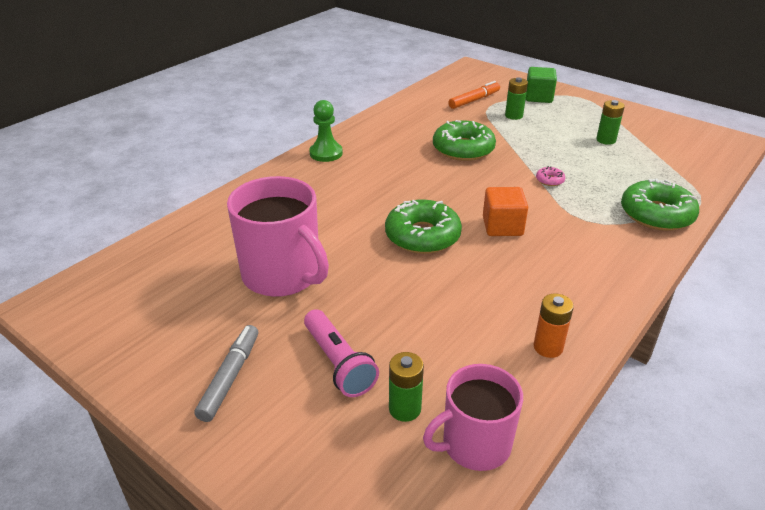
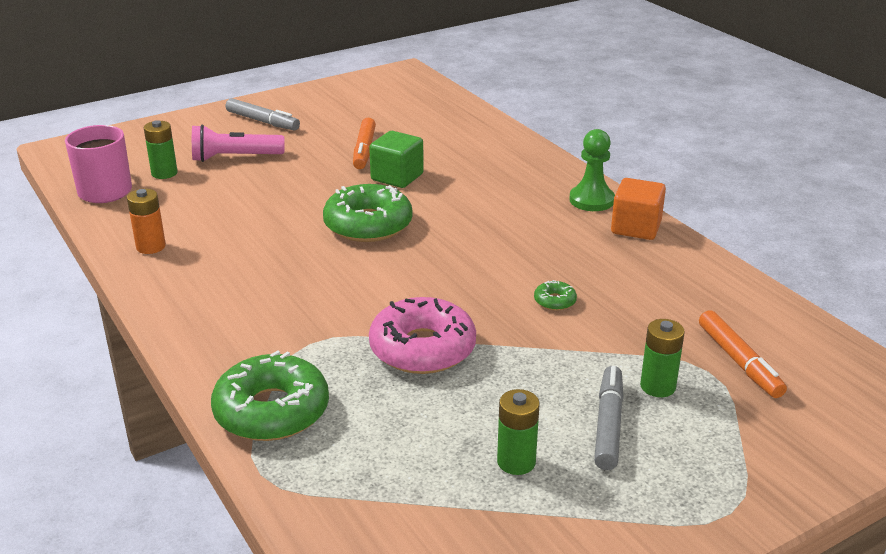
camera: 110 degrees right, 5 degrees down
(283, 275) = (364, 150): pink mug -> orange marker
(463, 149) = (555, 301): green donut -> green donut, size x0.43
(502, 226) = (345, 277): orange cube -> orange cube (636, 228)
(538, 97) = (738, 448): green cube -> green cube (397, 177)
(549, 180) = (422, 348): pink donut -> pink donut, size x2.35
(555, 123) = (608, 424): none -> grey marker

